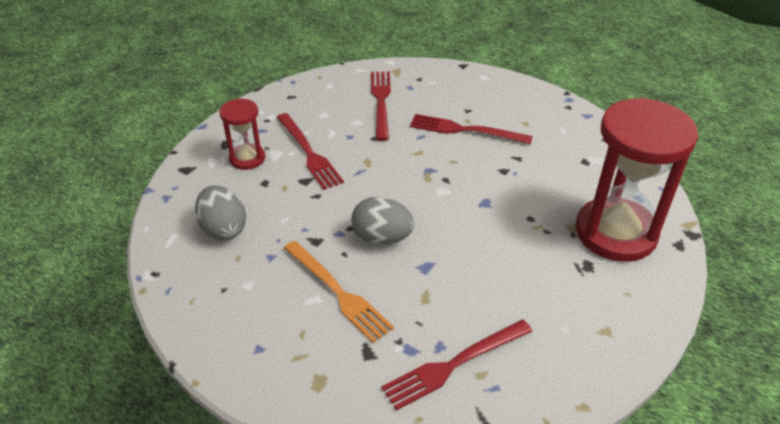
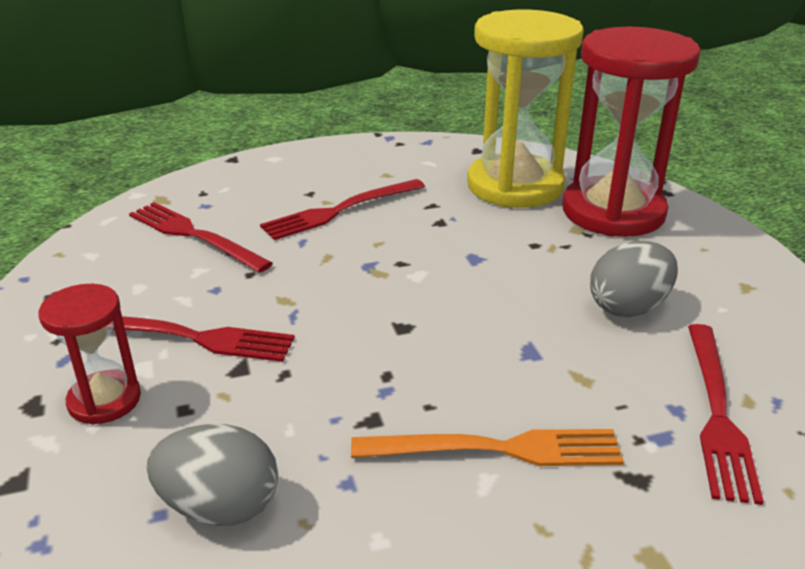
camera: 50 degrees left, 10 degrees down
(382, 238) = (439, 359): grey egg -> grey egg (628, 307)
(586, 177) = (515, 186): none -> yellow hourglass

